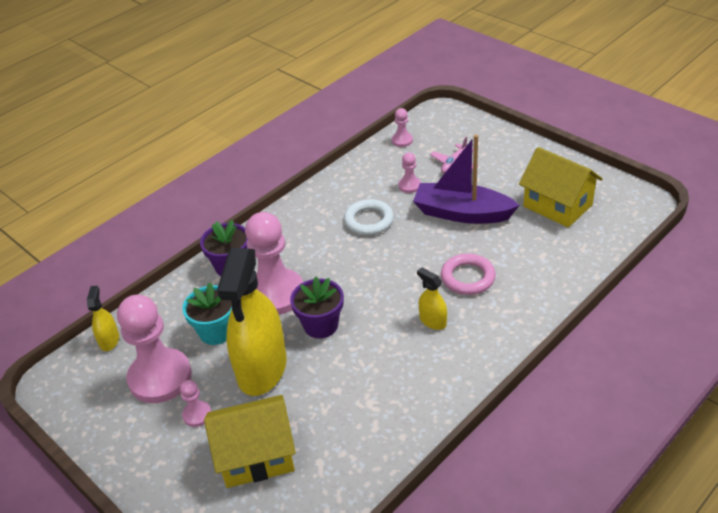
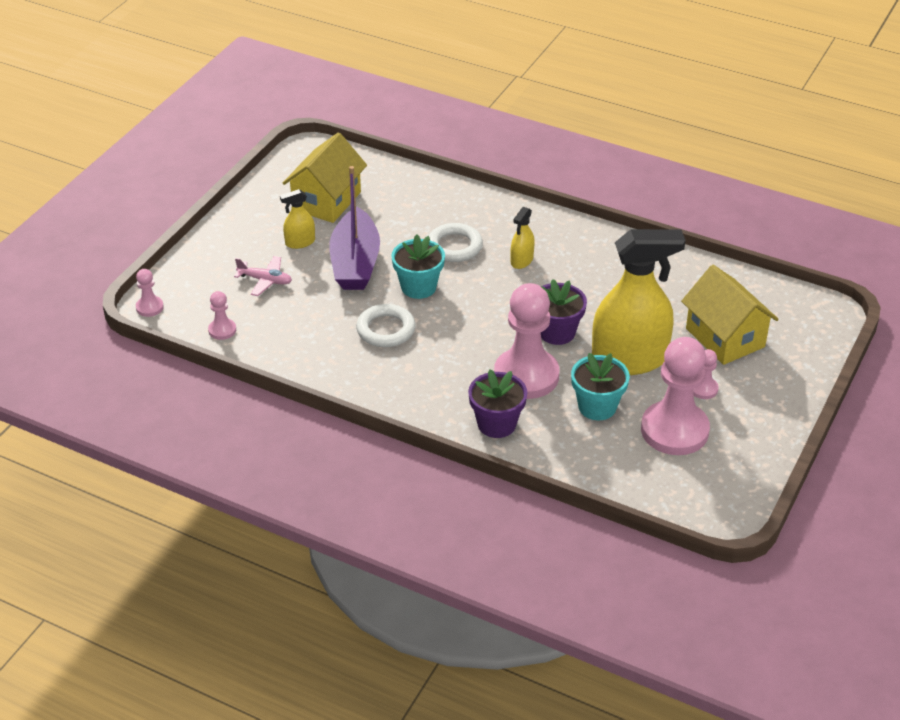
camera: 110 degrees left, 0 degrees up
(109, 340) = (646, 491): yellow spray bottle -> yellow spray bottle (300, 242)
(409, 186) = (314, 309): pink pawn -> pink pawn (149, 307)
(416, 246) = (418, 287): none -> turquoise flower pot
(468, 277) = (454, 246): pink ring -> white ring

